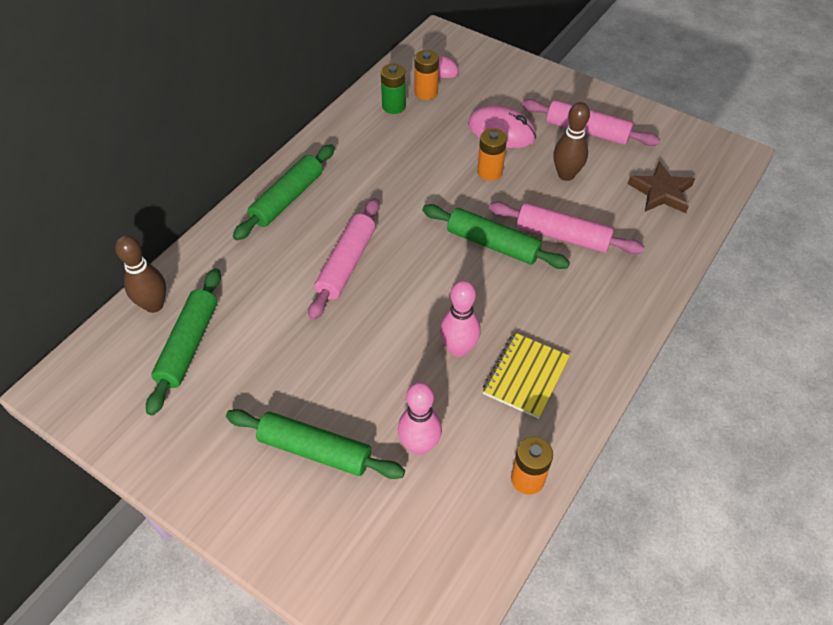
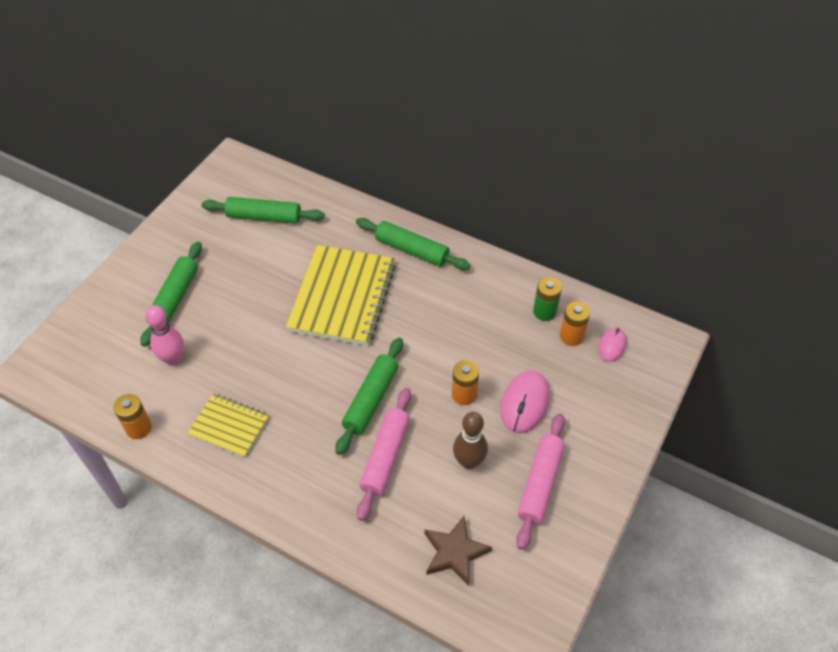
camera: 85 degrees right, 0 degrees up
(154, 305) = (299, 192): brown bowling pin -> none
(346, 264) = (342, 297): pink rolling pin -> yellow notebook
(458, 348) = (257, 379): pink bowling pin -> none

